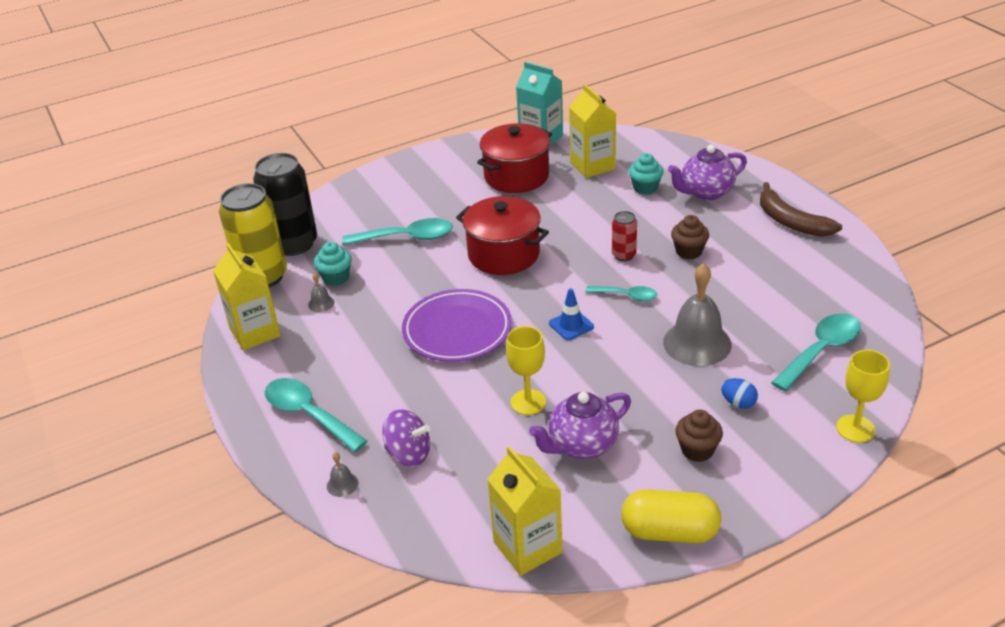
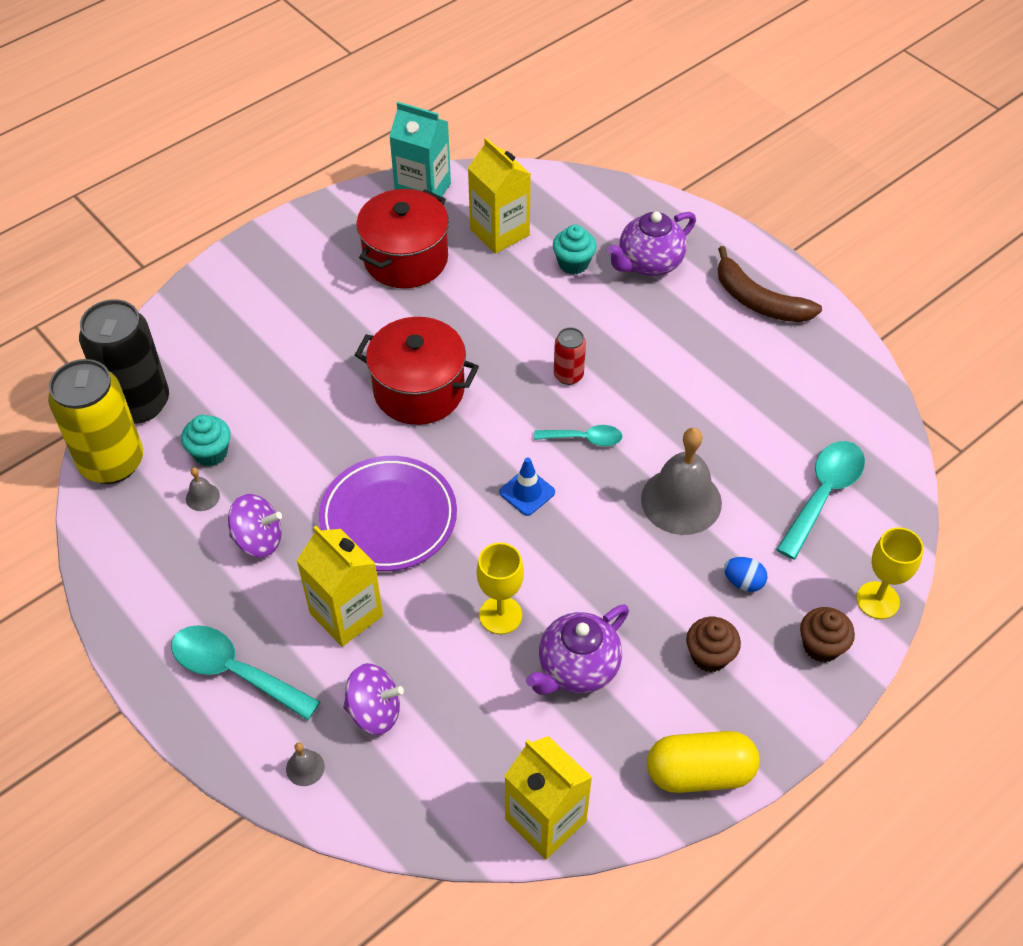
camera: 15 degrees left, 15 degrees up
(255, 332) = (128, 554): yellow carton -> yellow carton (346, 614)
(354, 334) = (258, 540): none -> purple spinning top
(406, 238) = (286, 377): turquoise spoon -> none
(688, 251) = (645, 361): brown cupcake -> brown cupcake (821, 646)

